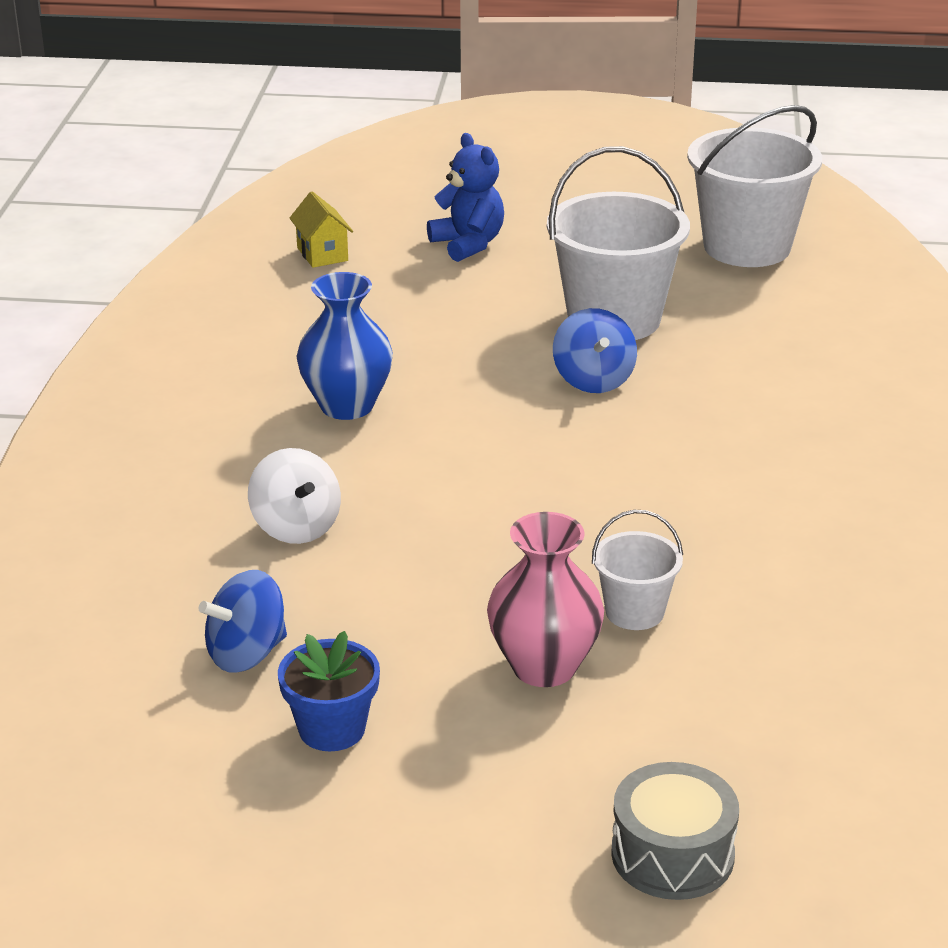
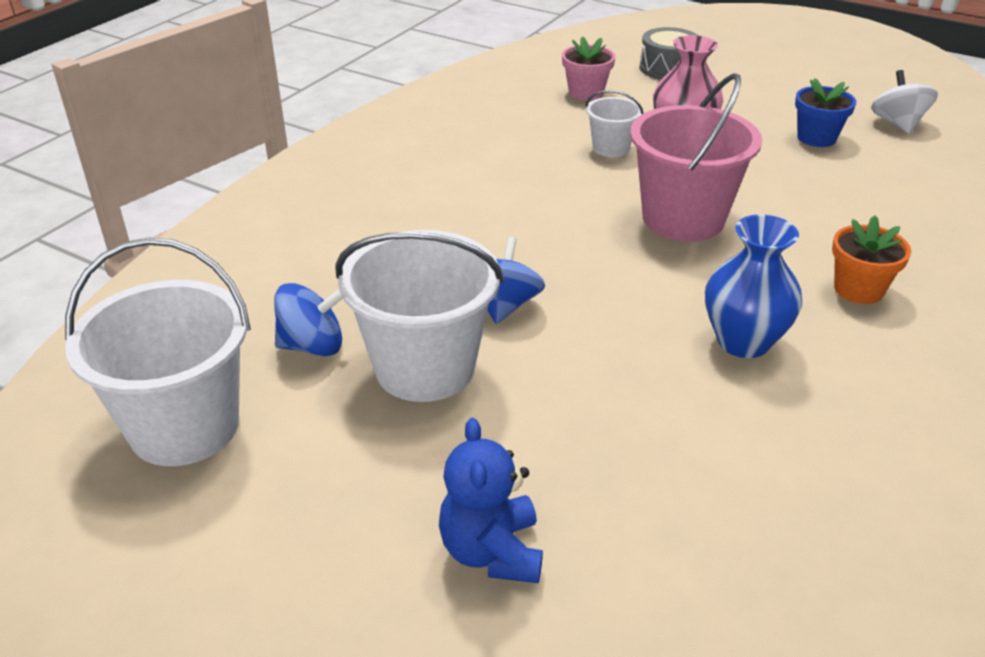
camera: 155 degrees left, 5 degrees up
(239, 486) = (858, 289): none -> orange flower pot
(247, 653) = (863, 180): blue spinning top -> blue spinning top (312, 346)
(296, 527) = (815, 246): white spinning top -> white spinning top (897, 124)
(322, 254) = (700, 603): yellow house -> none
(469, 522) = (683, 219): none -> pink bucket
(766, 728) = (586, 93): none -> pink flower pot

